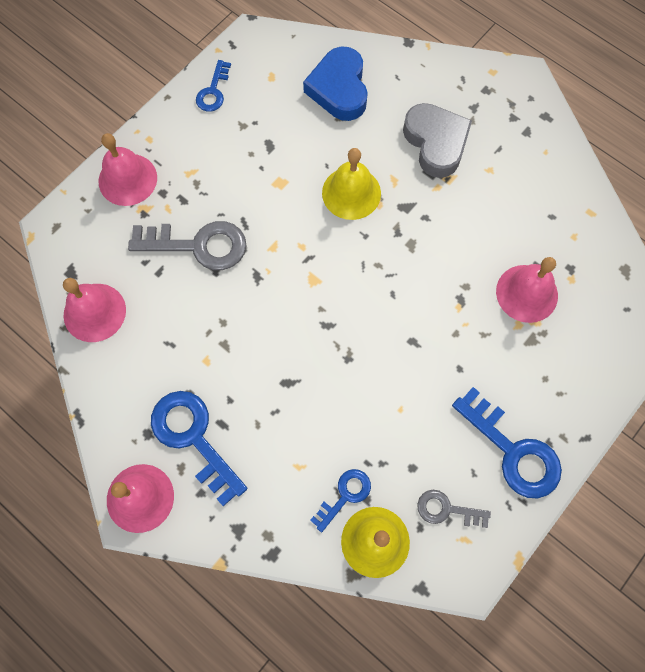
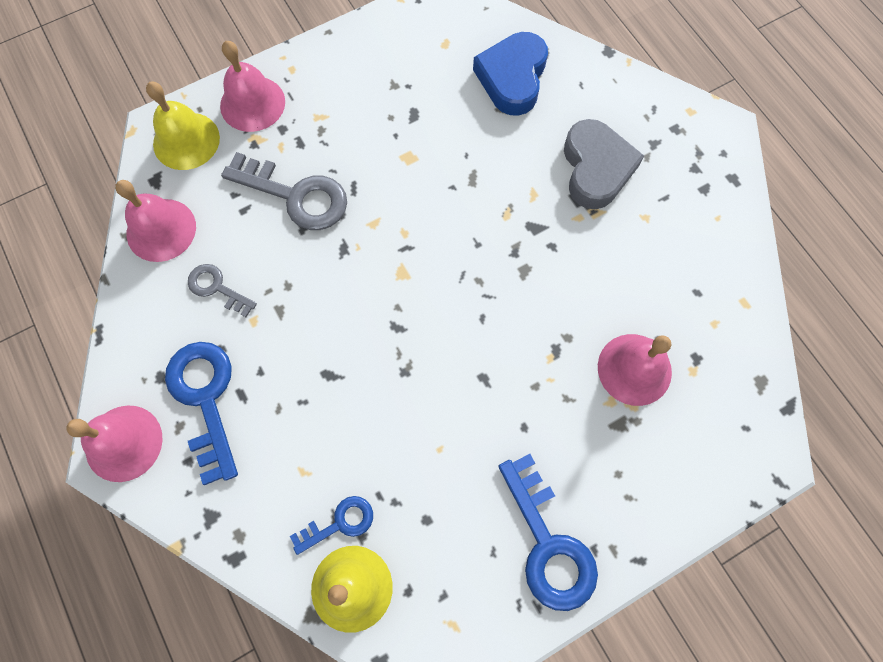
camera: 20 degrees right, 0 degrees up
(213, 91) = (378, 40): blue key -> none
(351, 193) = (481, 193): yellow bell -> yellow bell (186, 140)
(446, 509) = (446, 582): grey key -> grey key (217, 288)

